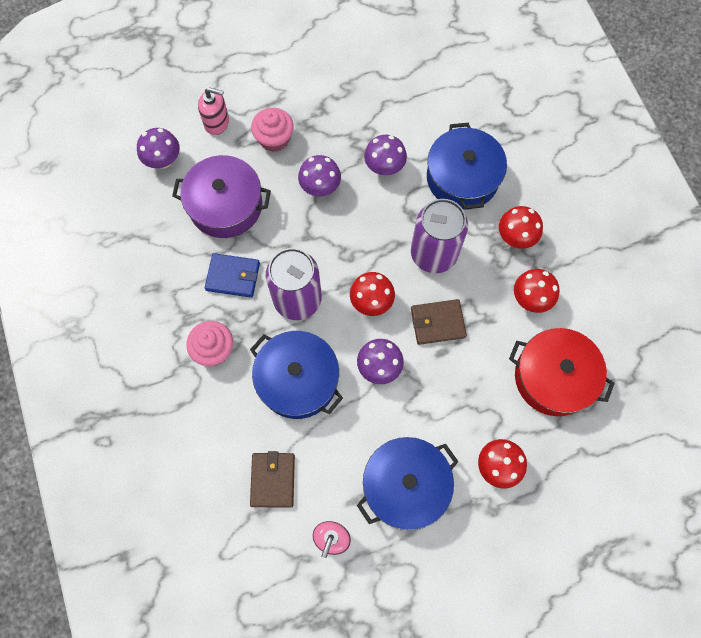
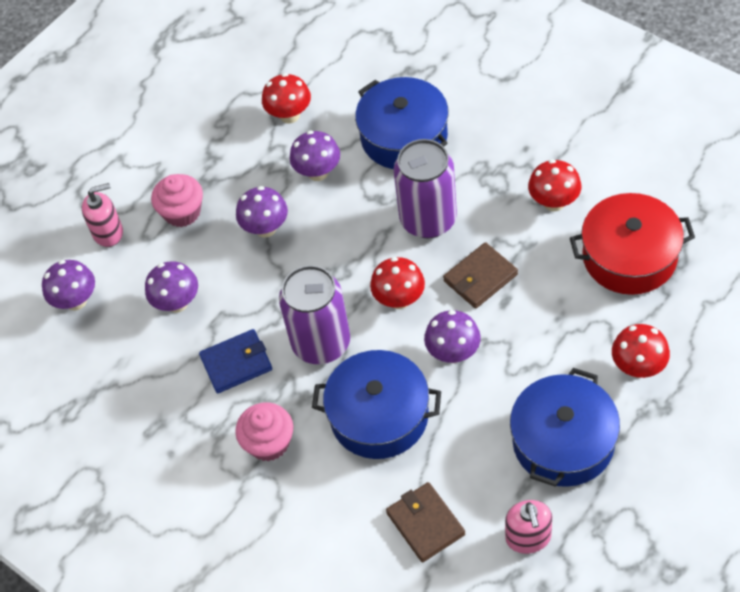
camera: 25 degrees left, 15 degrees down
(225, 205) = (177, 303): purple pot -> purple mushroom
(515, 237) = (497, 158): red mushroom -> red mushroom (289, 115)

